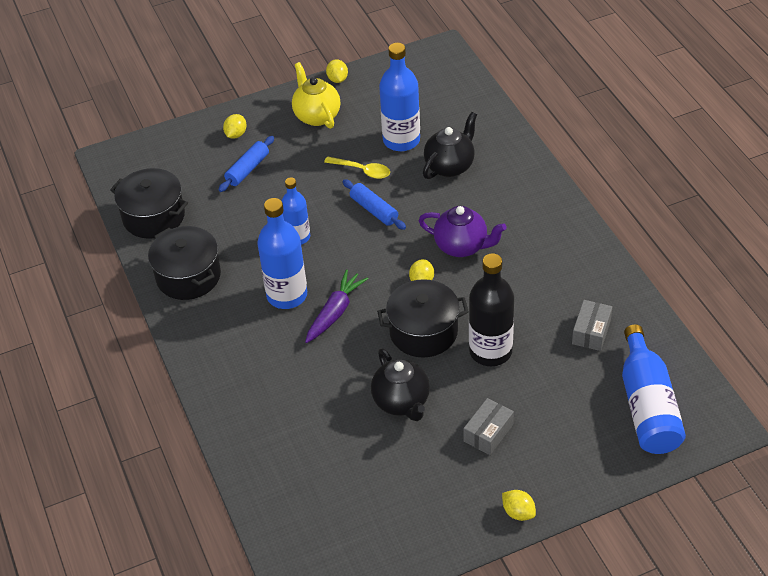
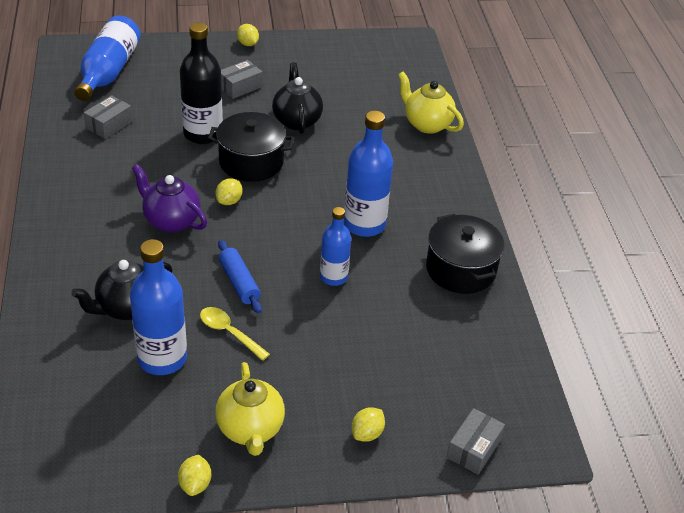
camera: 170 degrees left, 5 degrees down
(154, 217) = (491, 347): black pot -> none
(159, 145) = (473, 448): none -> grey box
(247, 169) = (366, 376): blue rolling pin -> none
(255, 445) = (426, 124): none -> yellow teapot
(335, 312) = (323, 198): purple carrot -> none

